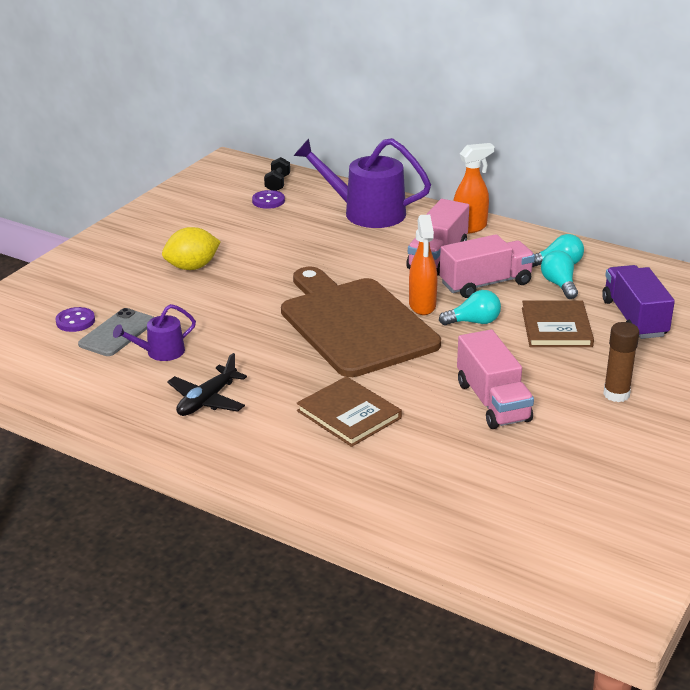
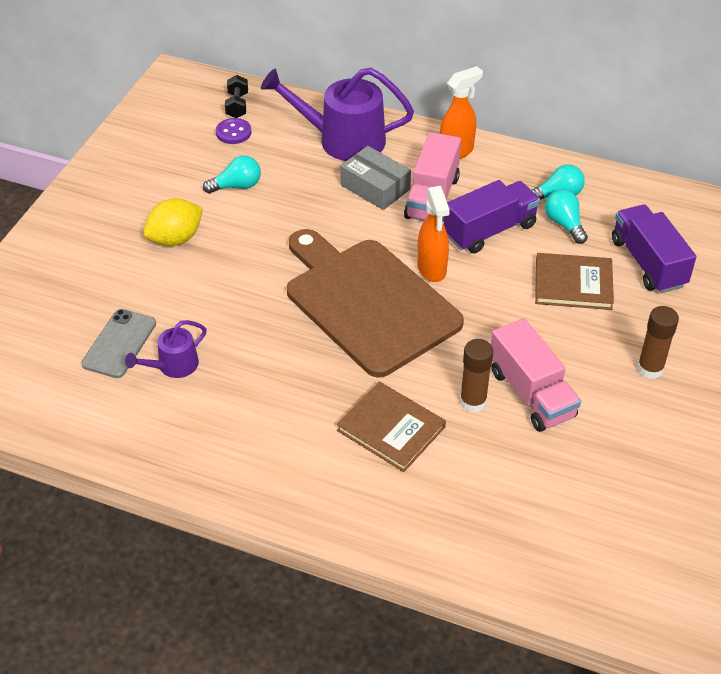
camera: 10 degrees left, 15 degrees up
(75, 321) = (69, 332): purple button -> none
(207, 400) = (240, 427): black plane -> none
(386, 246) = (375, 187): none -> grey box
(434, 402) = (473, 402): none -> brown glue stick
(473, 322) = (489, 286): turquoise light bulb -> turquoise light bulb (237, 186)
(485, 284) = (490, 231): pink truck -> purple truck
(556, 327) = (573, 284): brown book -> brown book turned 75 degrees counterclockwise

